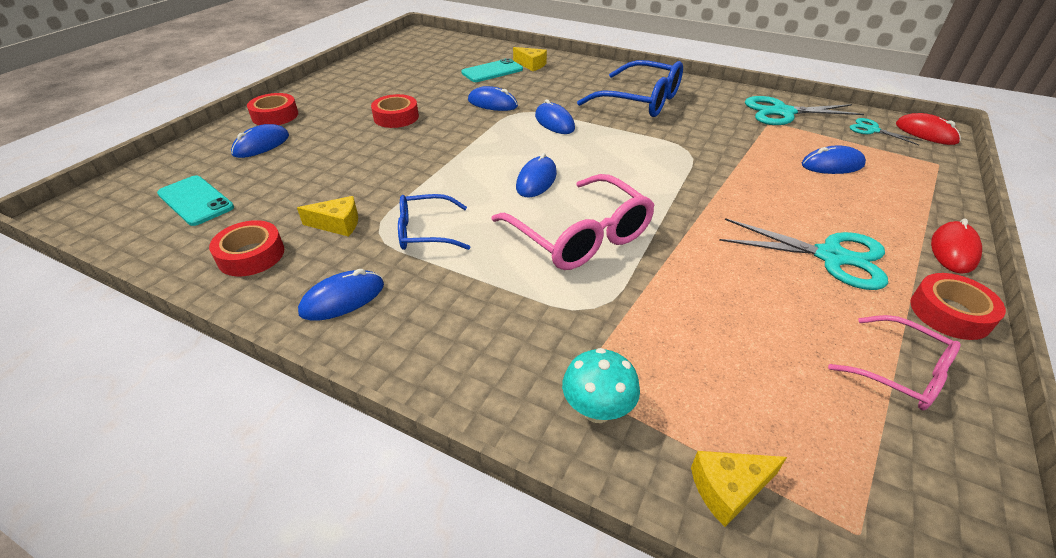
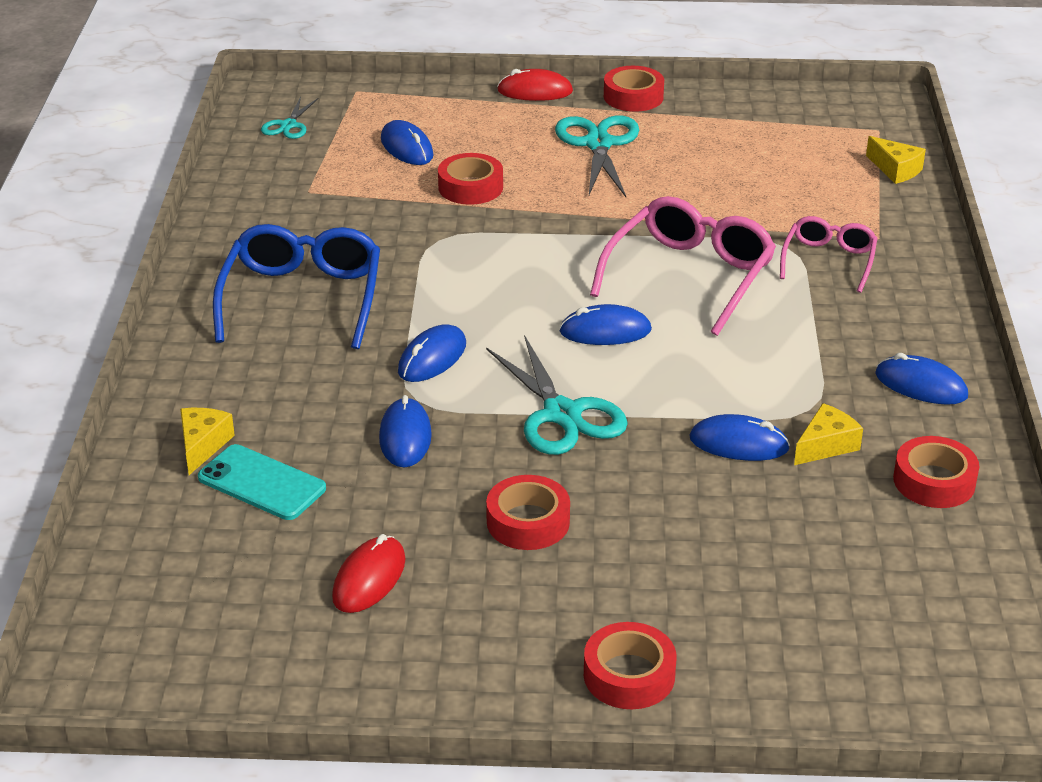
camera: 115 degrees left, 5 degrees down
(195, 201) = (903, 598): turquoise phone -> none
(261, 145) = (728, 627): blue mouse -> blue mouse (739, 444)
(338, 224) = (826, 445): yellow cheese -> yellow cheese turned 75 degrees clockwise
(425, 232) = (777, 376): blue glasses -> none
(597, 410) = (890, 224): turquoise mushroom -> none
(760, 176) = (470, 187): none -> red tape
(783, 112) = (271, 184): turquoise scissors -> turquoise scissors (562, 414)
(900, 372) = (725, 116): pink glasses -> pink glasses (828, 261)
(925, 133) = (275, 95): red mouse -> red mouse (369, 579)

